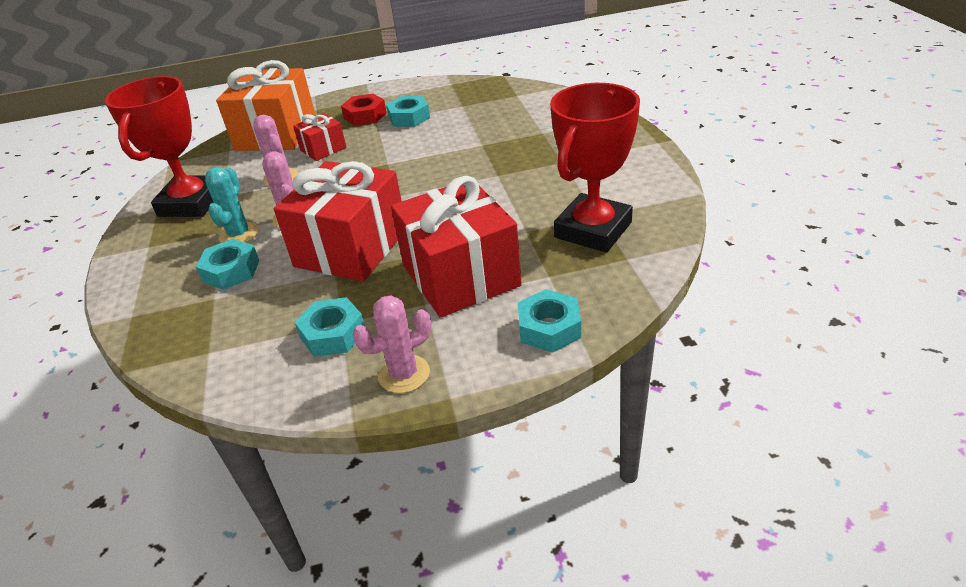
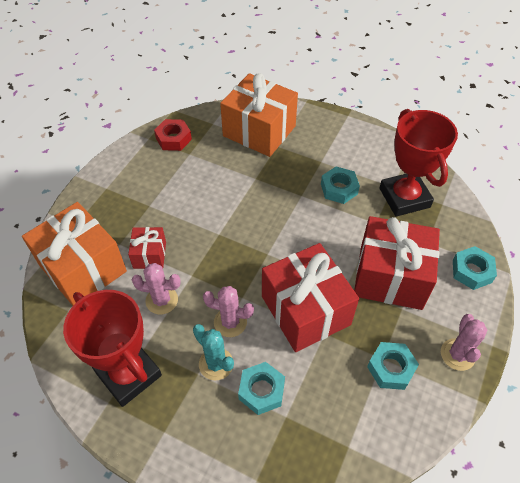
camera: 55 degrees left, 15 degrees up
(365, 116) = (130, 205): red nut -> red nut (173, 139)
(409, 117) = (168, 187): turquoise nut -> turquoise nut (339, 189)
(546, 116) = (259, 131): none -> orange gift

